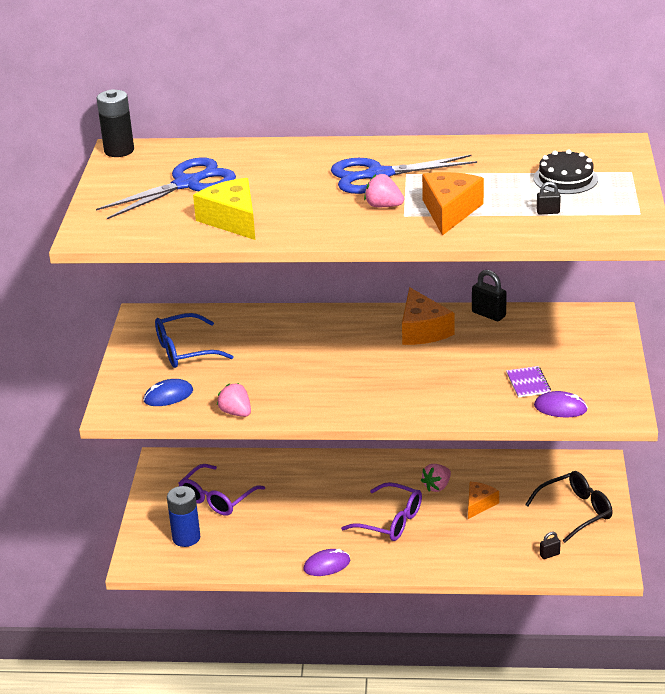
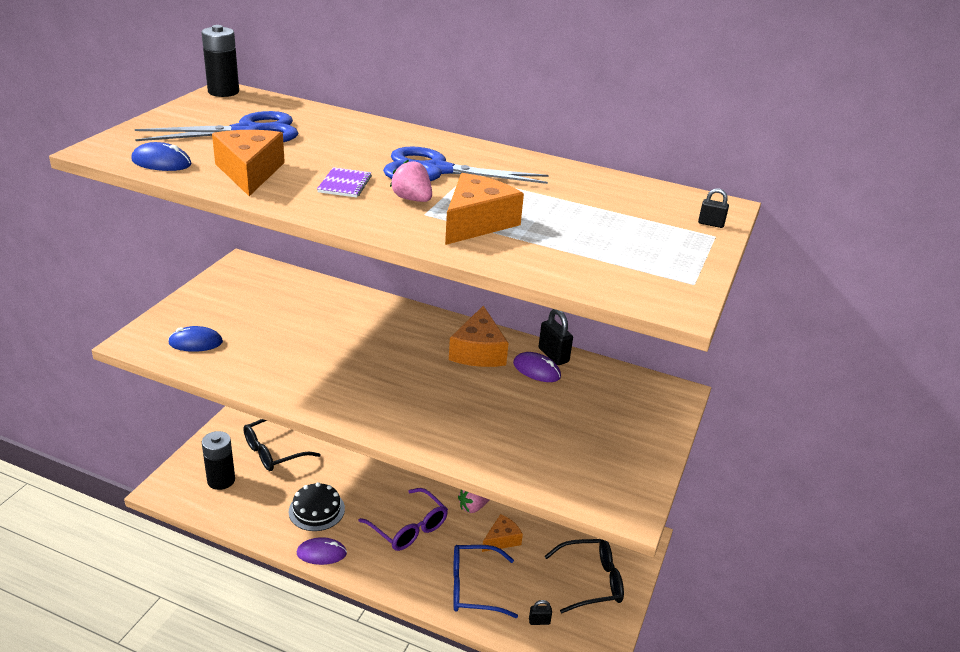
camera: 15 degrees right, 0 degrees up
(151, 232) = (161, 162): none -> blue mouse
(185, 350) = (249, 305): blue glasses -> blue glasses (474, 588)
(186, 538) = (221, 480): blue battery -> black battery
(217, 498) = (274, 451): purple glasses -> black glasses
(232, 220) = (250, 172): yellow cheese -> orange cheese
(236, 412) = (239, 379): pink strawberry -> none
(528, 383) = (546, 441): purple notebook -> purple notebook (344, 184)
(548, 212) = (585, 252): black padlock -> black padlock (710, 224)
(560, 408) = (562, 481): purple mouse -> purple mouse (536, 370)
(565, 178) = (633, 224): black cake -> black cake (316, 510)

